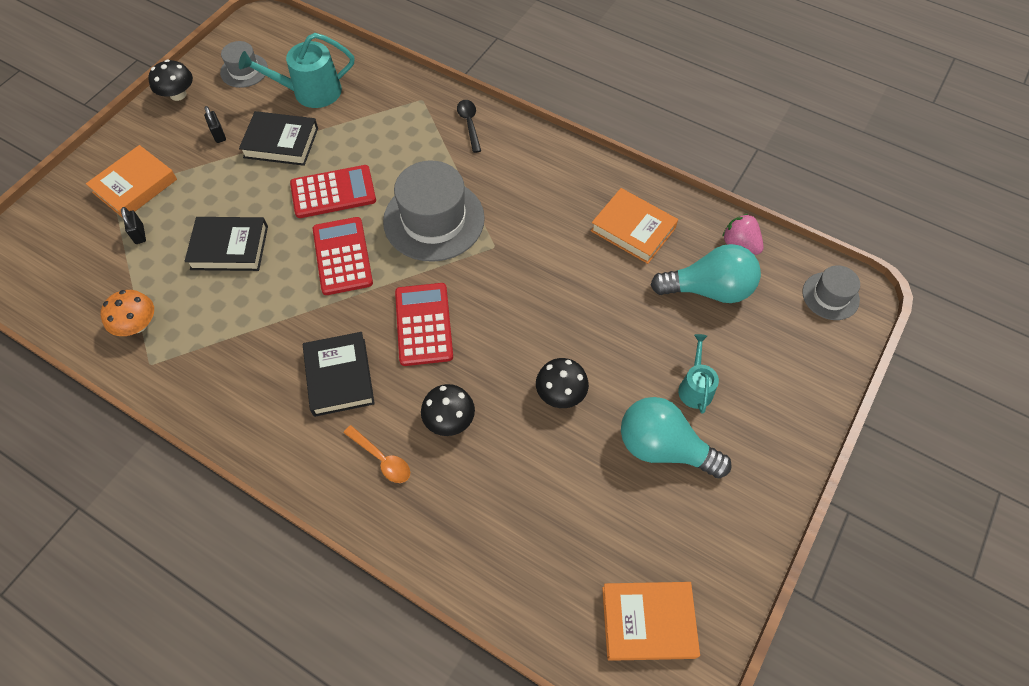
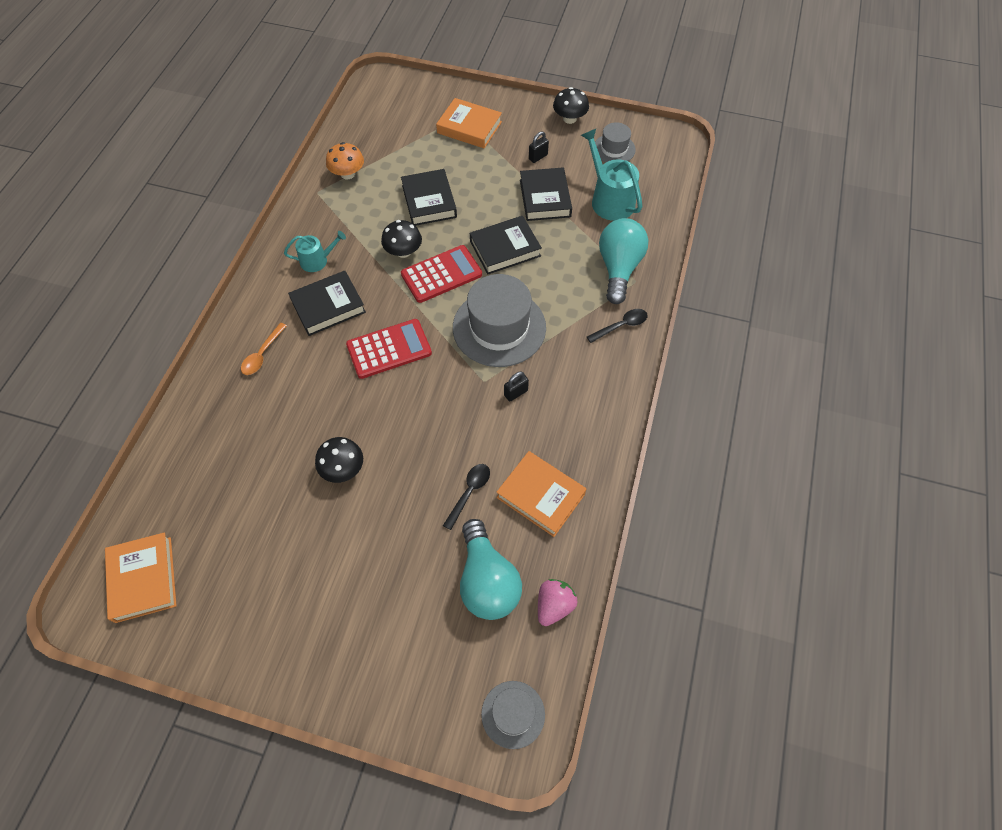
camera: 75 degrees right, 0 degrees up
(139, 234) = (426, 146): black padlock -> black padlock (516, 393)
(333, 192) = (505, 248): red calculator -> black book
(449, 419) = (303, 391): black mushroom -> black mushroom (403, 251)
(616, 285) = (469, 493): none -> black spoon
(633, 229) = (540, 496): orange book -> orange book turned 75 degrees counterclockwise
(663, 447) = (303, 565): turquoise light bulb -> turquoise light bulb (619, 268)
(695, 387) = (370, 584): turquoise watering can -> turquoise watering can (317, 260)

